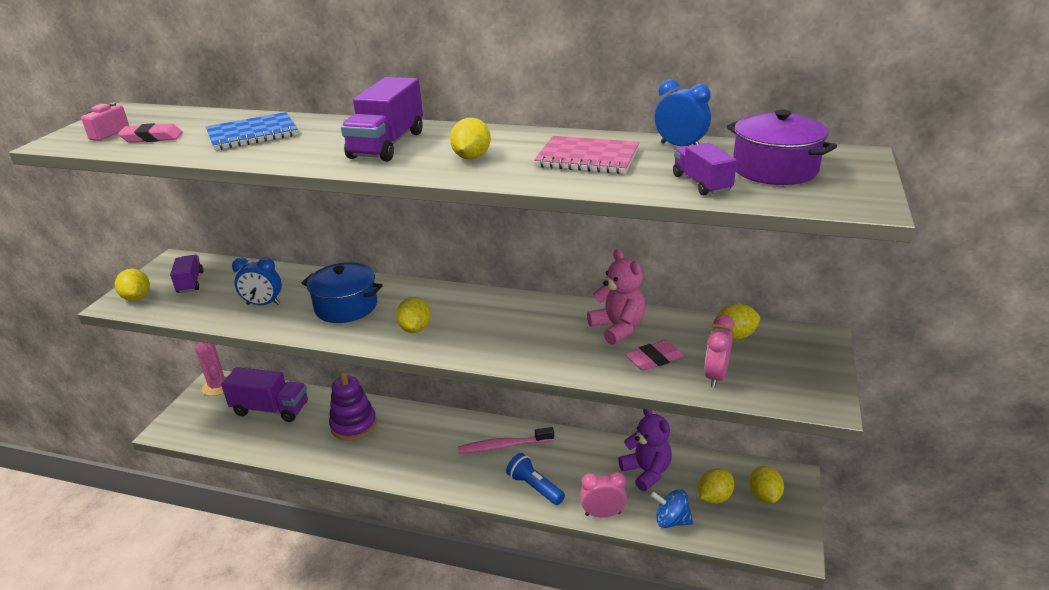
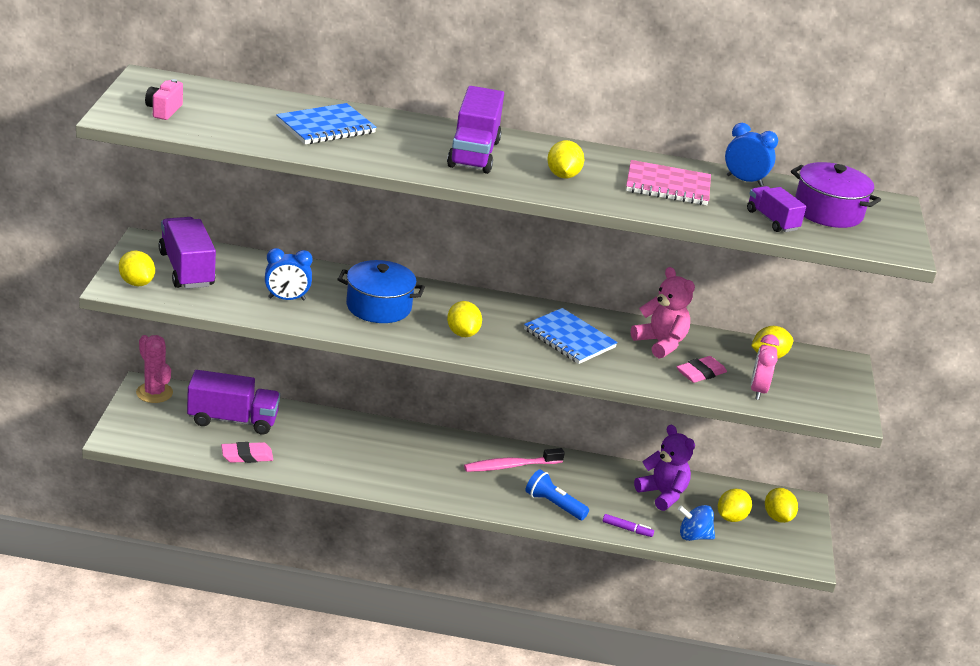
camera: 15 degrees left, 0 degrees up
(152, 138) = (221, 121): pink eraser -> pink eraser (247, 456)
(190, 282) = (186, 269): purple truck -> purple truck, size x1.69
(353, 425) = (338, 440): purple stacking toy -> none
(522, 328) = (569, 339): none -> blue notebook
(603, 514) = (627, 529): pink clock -> purple marker

